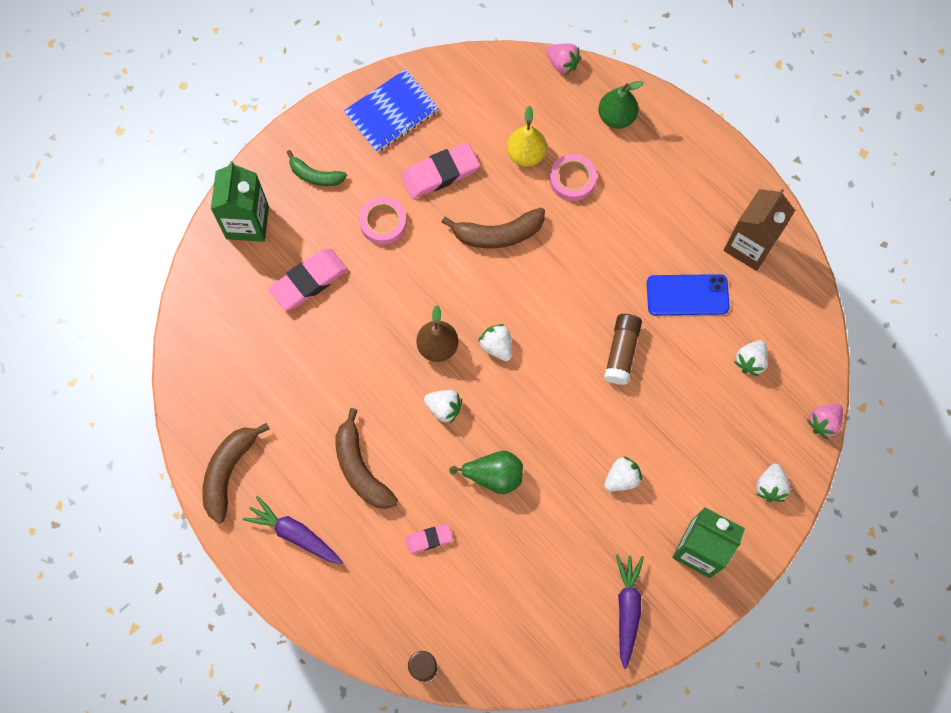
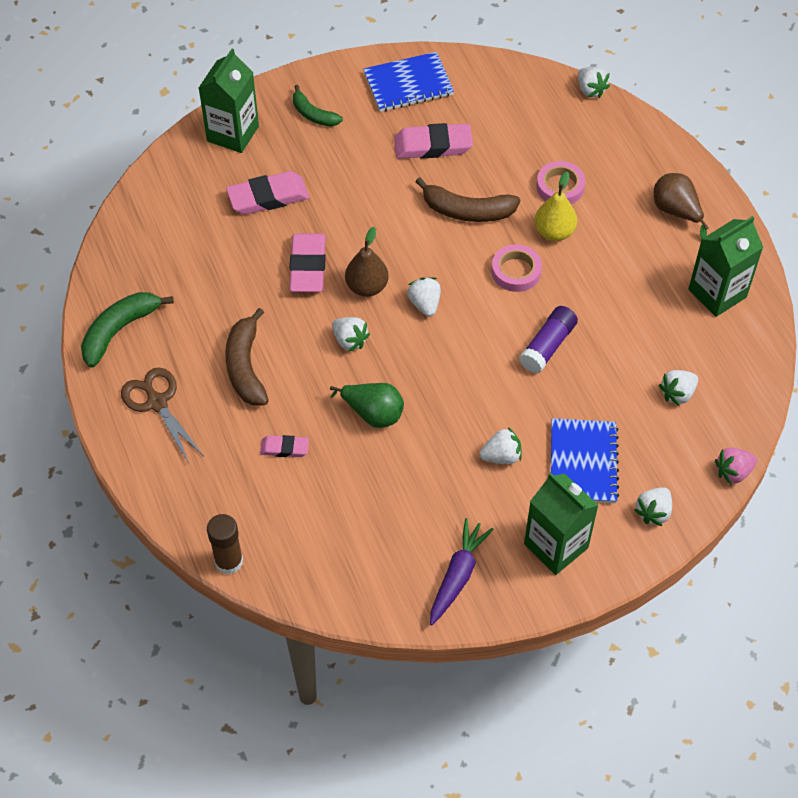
camera: 20 degrees right, 15 degrees down
(229, 472) = (119, 330): brown banana -> green banana
(295, 534) = (157, 402): purple carrot -> brown scissors
(375, 343) = (308, 266): none -> pink eraser
(383, 223) = (360, 170): pink tape -> pink tape (516, 271)
(526, 154) = (523, 153): yellow pear -> yellow pear (554, 232)
(562, 64) = (590, 90): pink strawberry -> white strawberry
(616, 117) = (625, 147): green pear -> none
(621, 352) = (548, 346): brown glue stick -> purple glue stick
(685, 171) = (676, 211): none -> brown pear
(687, 295) = (635, 317): blue phone -> none
(694, 459) = (583, 462): none -> blue notebook
(749, 246) = (717, 293): brown carton -> green carton

